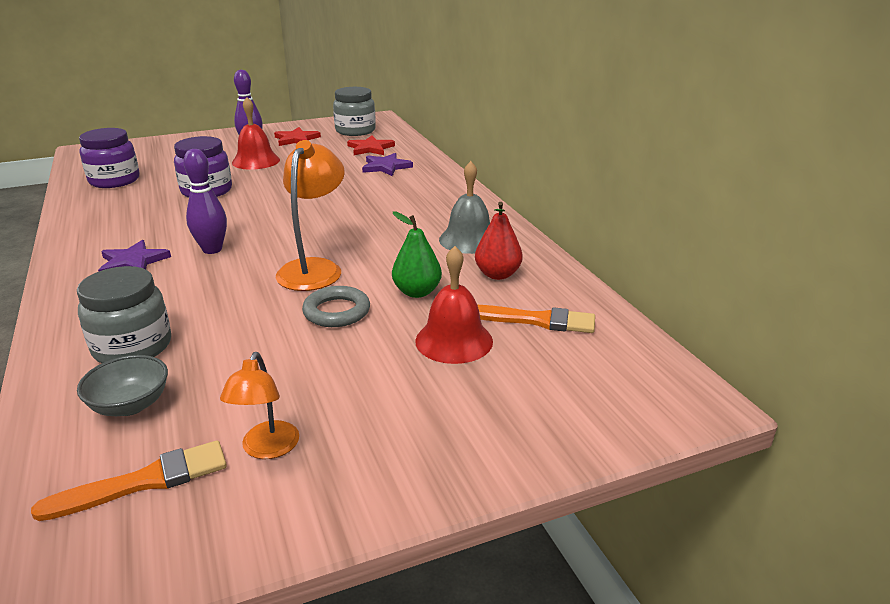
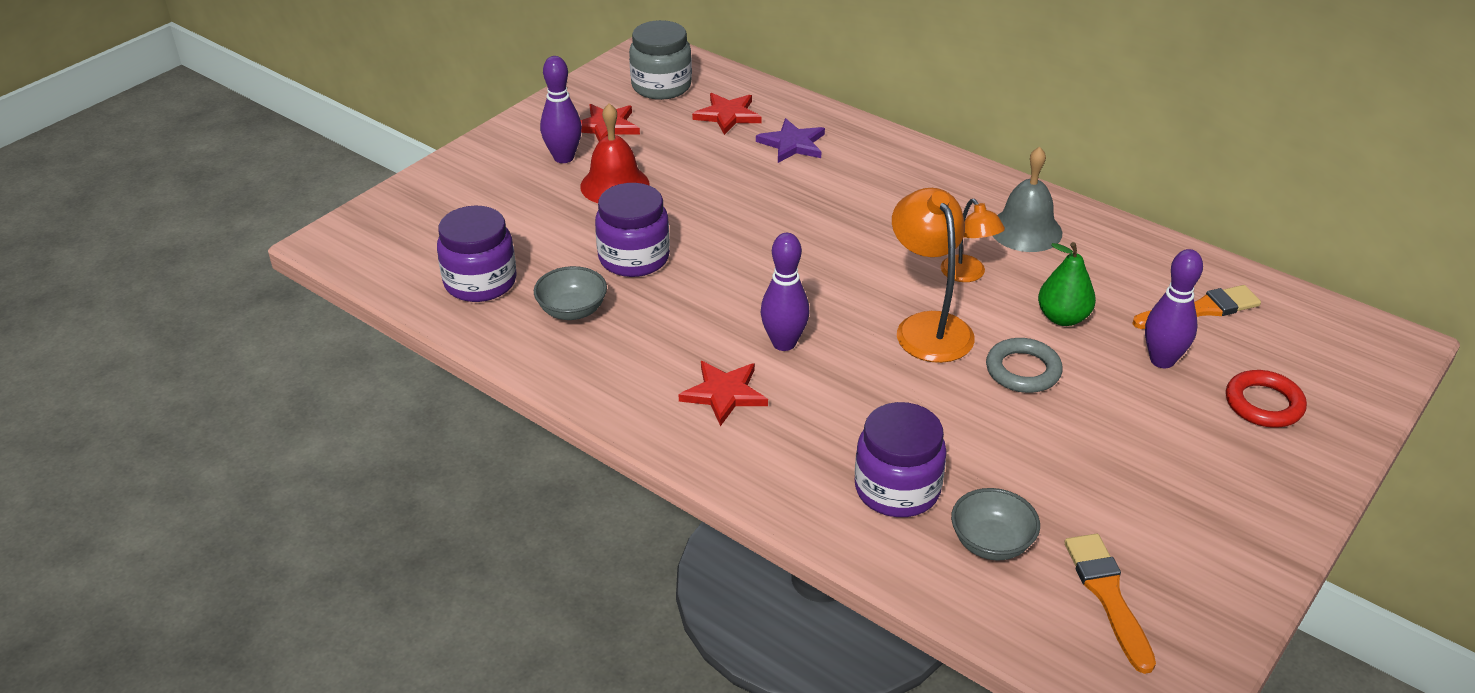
camera: 30 degrees left, 10 degrees up
(132, 203) = (572, 310): none -> grey bowl
(132, 347) = (897, 489): grey jar -> purple jar
(133, 262) = (724, 394): purple star -> red star
(144, 481) = (1108, 596): orange brush -> orange brush turned 45 degrees counterclockwise
(267, 449) = (1157, 526): orange lamp -> orange lamp (968, 275)
(454, 341) = (1162, 360): red bell -> purple bowling pin
(497, 274) = (1106, 267): red pear -> none
(498, 399) = (1263, 404): none -> red ring

